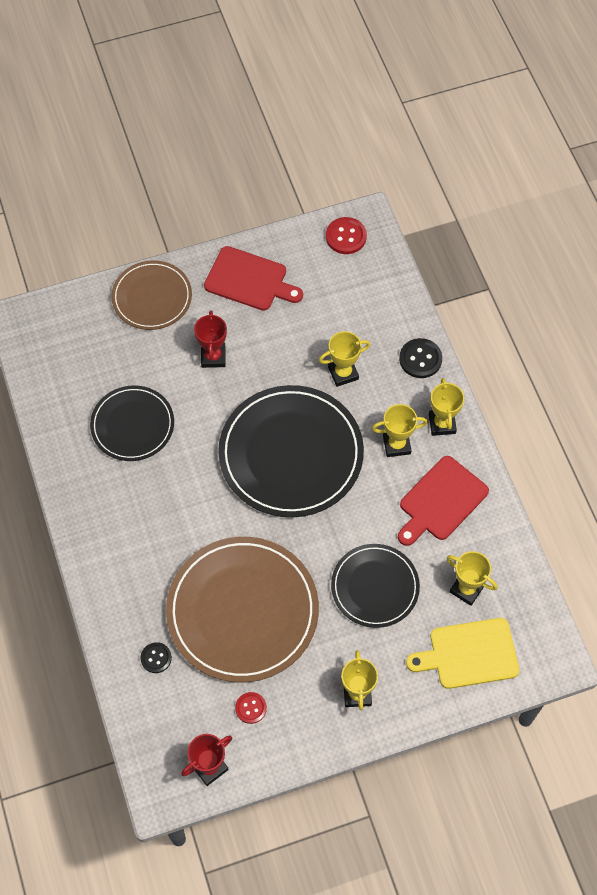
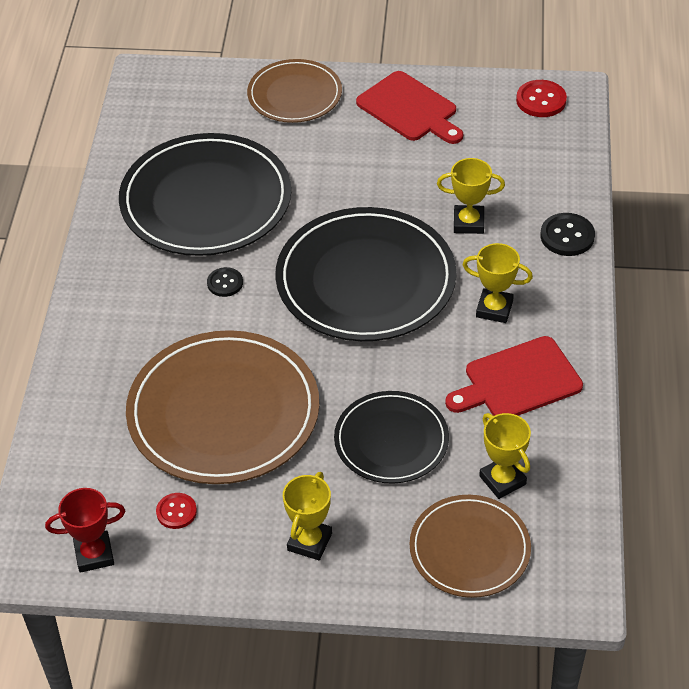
camera: 25 degrees right, 15 degrees down
(132, 425) = (206, 200): black plate -> black plate, size x1.71
(156, 658) = (99, 424): black button -> black button (225, 283)
(213, 357) = (330, 165): red trophy -> none
(442, 424) = (560, 305): yellow trophy -> none
(469, 654) = (469, 549): yellow cutting board -> brown plate

